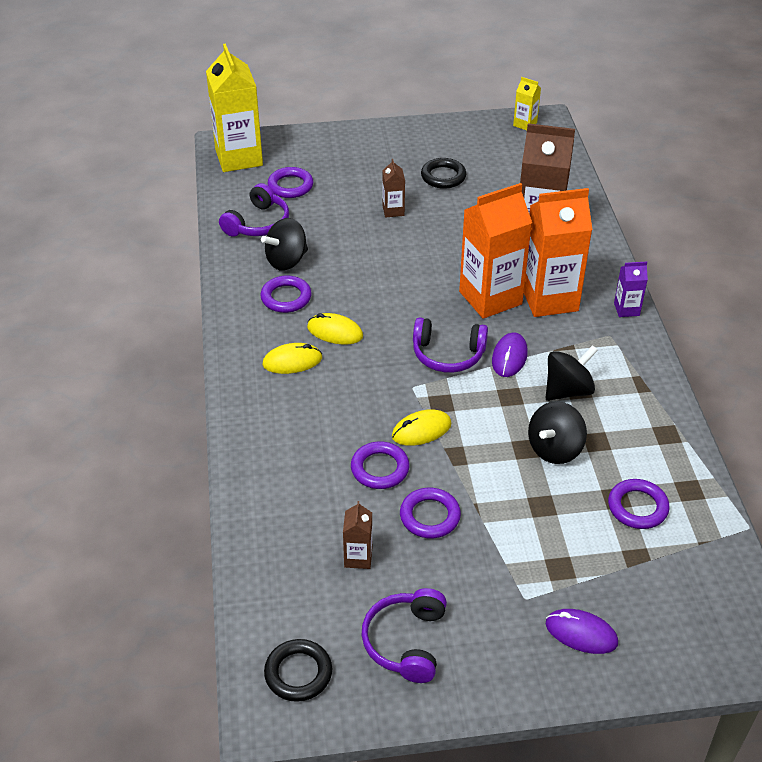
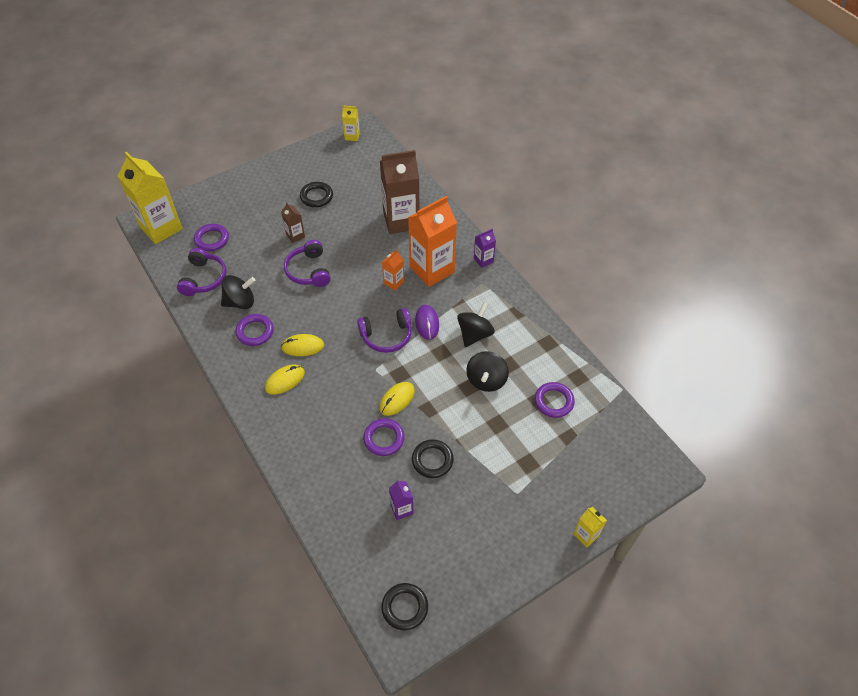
camera: 25 degrees left, 10 degrees up
(286, 261) = (240, 302): black spinning top -> black spinning top turned 135 degrees counterclockwise
(358, 557) = (402, 509): brown carton -> purple carton
(405, 642) = (460, 555): purple headphones -> purple headphones (308, 271)
(430, 516) = (432, 460): purple ring -> black ring
(490, 298) = (393, 282): orange carton -> orange carton, size x0.46
(581, 633) = (560, 502): purple mouse -> none
(597, 688) = (586, 535): none -> yellow carton

